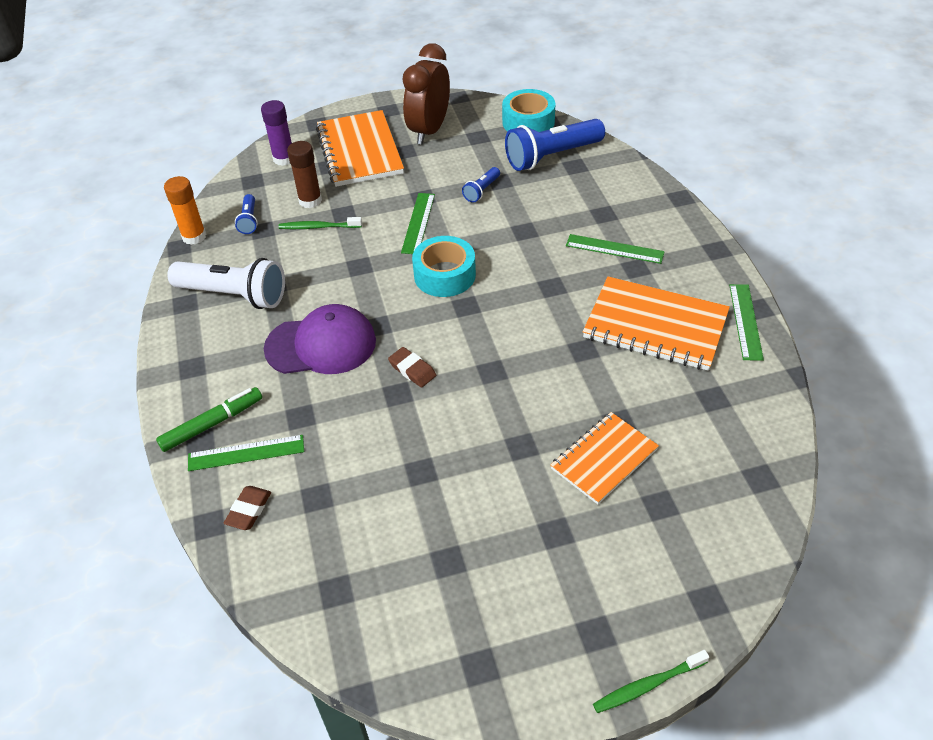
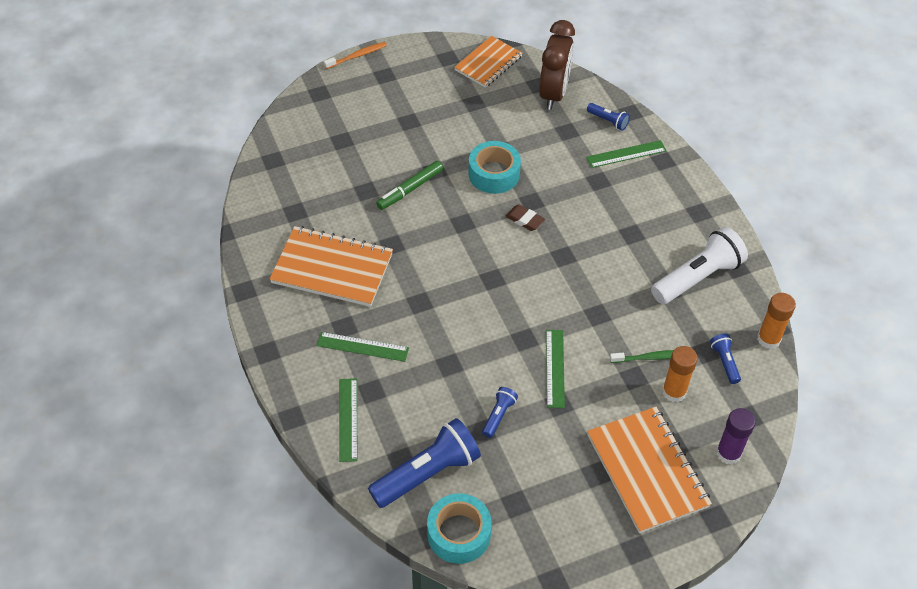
camera: 170 degrees right, 5 degrees up
(212, 424) = (660, 171): green marker -> green marker (410, 189)
(234, 295) = (697, 277): white flashlight -> white flashlight turned 135 degrees clockwise
(249, 510) = (608, 121): brown eraser -> blue flashlight
(310, 200) = (674, 392): brown glue stick -> orange glue stick
(321, 345) = (603, 236): purple cap -> none
(429, 130) = (575, 511): brown clock -> brown clock (554, 93)
(444, 275) = (516, 308): turquoise tape -> turquoise tape (494, 174)
(604, 459) = (377, 165): orange notebook -> orange notebook (488, 63)
(648, 685) = (357, 56): green toothbrush -> orange toothbrush
(745, 321) = (257, 277): green ruler -> green ruler (348, 419)

